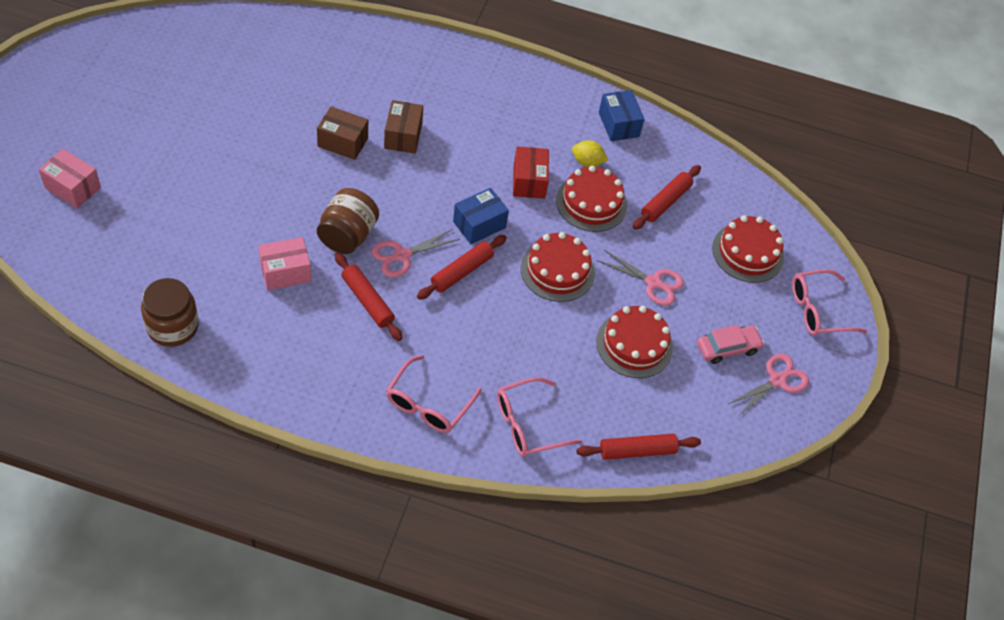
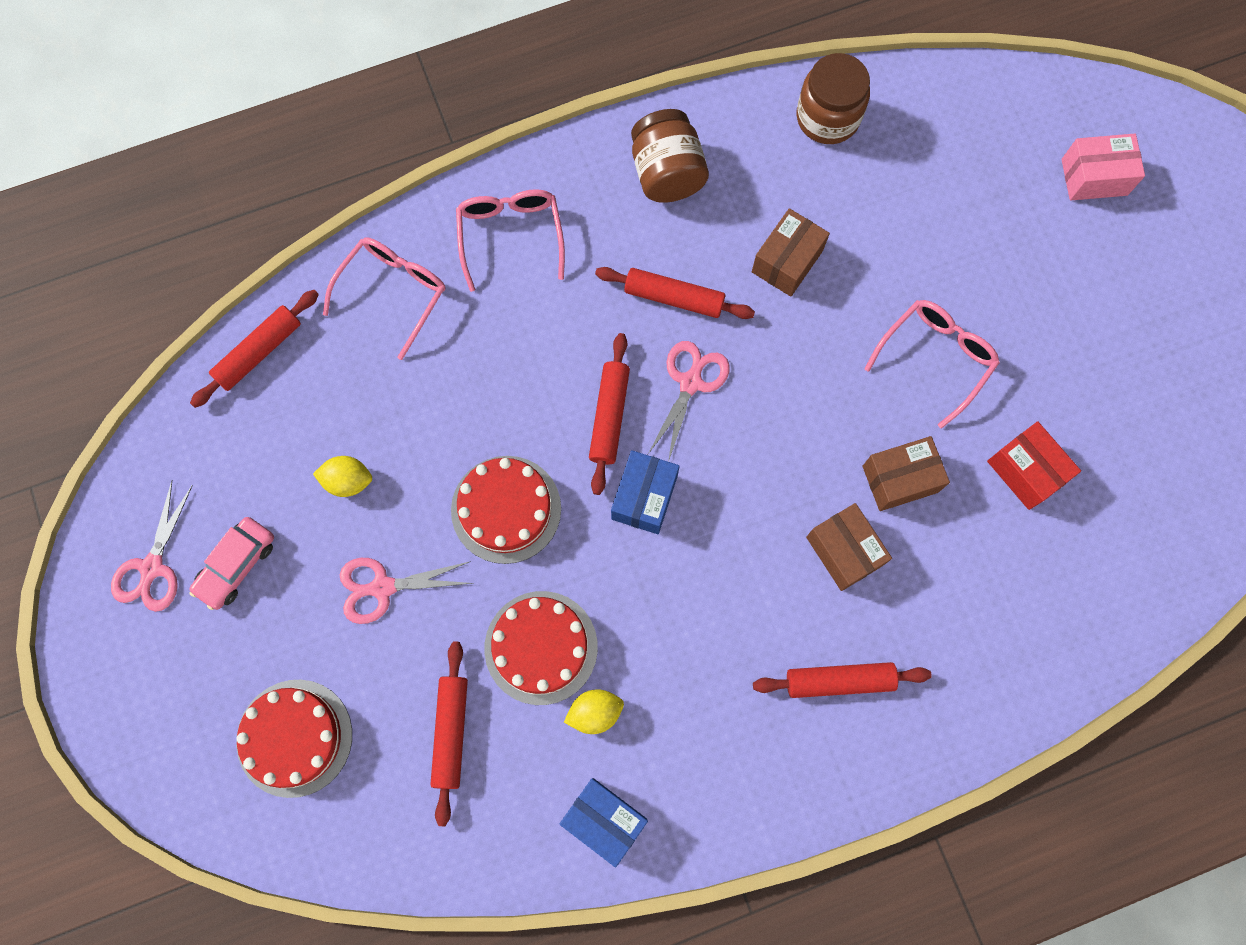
camera: 150 degrees right, 20 degrees up
(285, 272) = (787, 261): pink box -> brown box
(348, 235) = (770, 358): brown jar -> brown jar (667, 173)
(459, 96) = (839, 681): none -> red rolling pin
(529, 181) = (640, 614): red box -> red box (1025, 471)
(634, 344) = (348, 481): red cake -> yellow lemon
(817, 310) = (155, 717): pink glasses -> pink glasses (936, 358)

